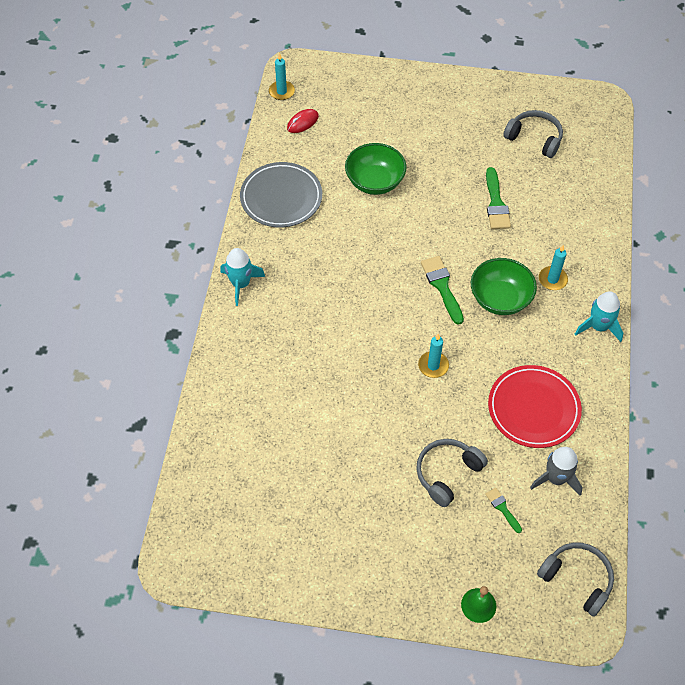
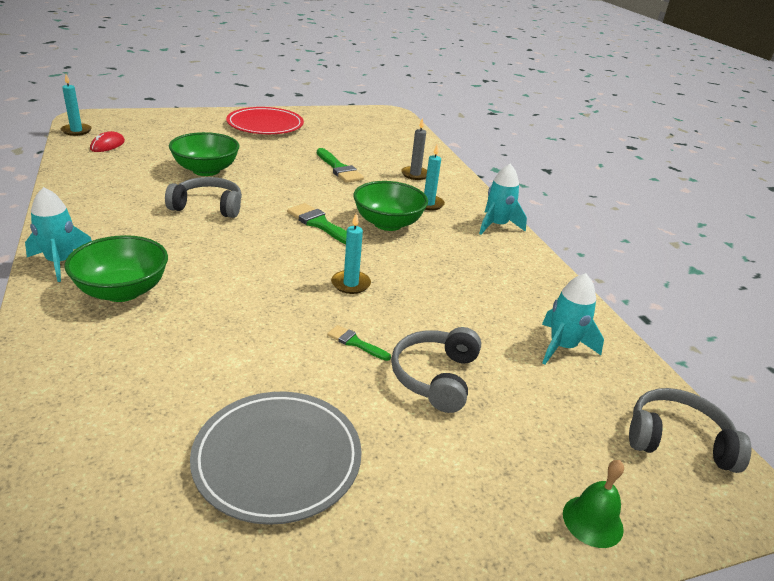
camera: 30 degrees left, 25 degrees down
(274, 327) = (122, 291): none -> green bowl
(281, 197) = (98, 192): grey plate -> grey plate (277, 459)
(502, 508) = (529, 393): green brush -> green brush (355, 343)
(533, 408) = (487, 294): red plate -> red plate (265, 125)
(534, 138) = (347, 133): grey headphones -> grey headphones (208, 206)
(556, 478) = (562, 347): grey rocket -> turquoise rocket
(566, 229) = (415, 174): none -> grey candle

